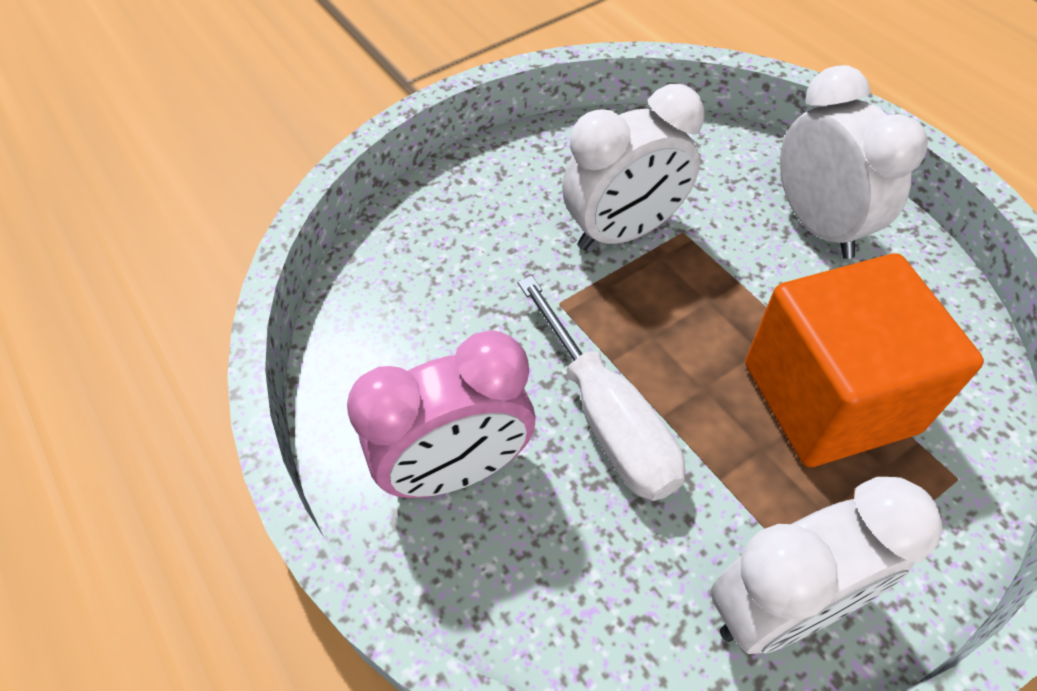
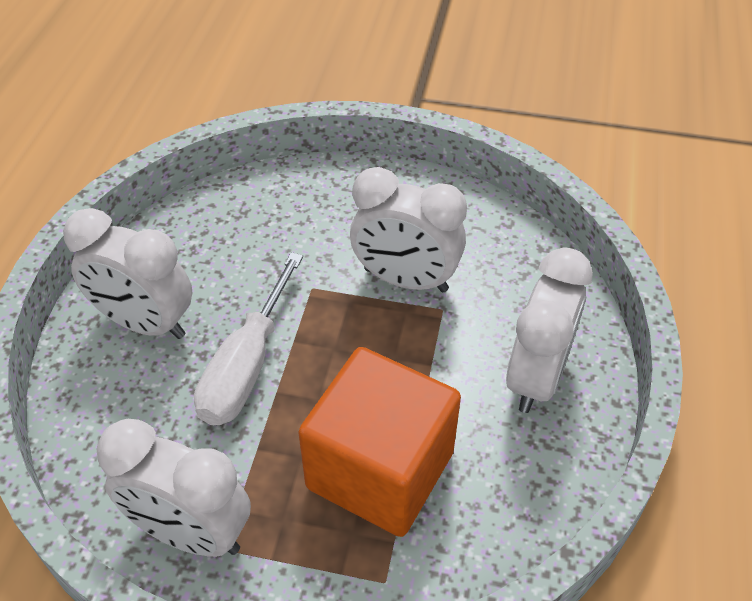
camera: 45 degrees right, 5 degrees down
(456, 470) = (145, 323): pink clock -> white clock

